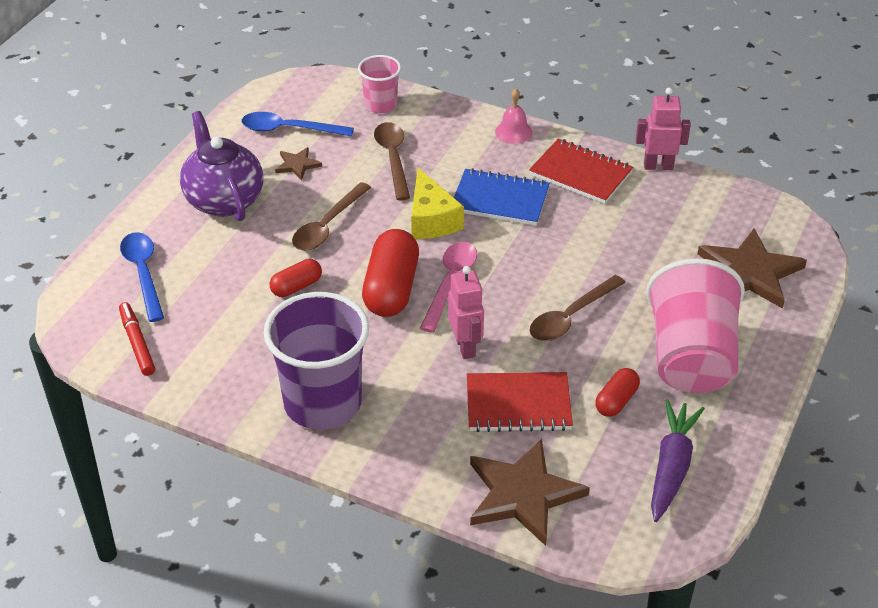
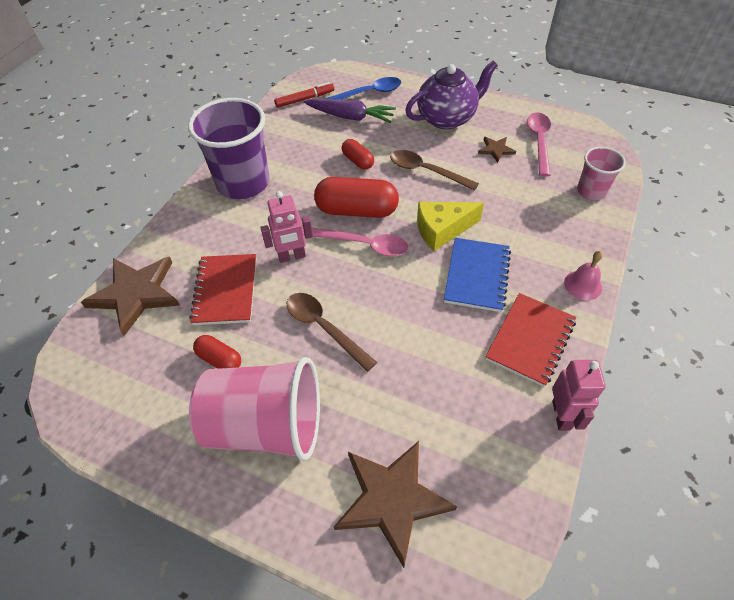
camera: 90 degrees right, 10 degrees up
(289, 129) = (539, 142): blue spoon -> pink spoon
(393, 159) = (518, 203): brown spoon -> none
(671, 467) = (138, 398): purple carrot -> purple carrot (350, 117)

